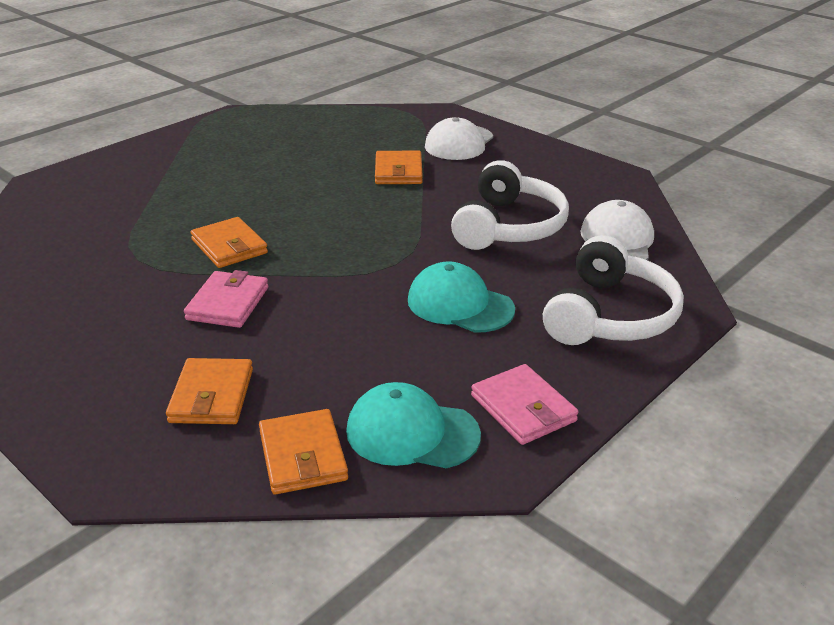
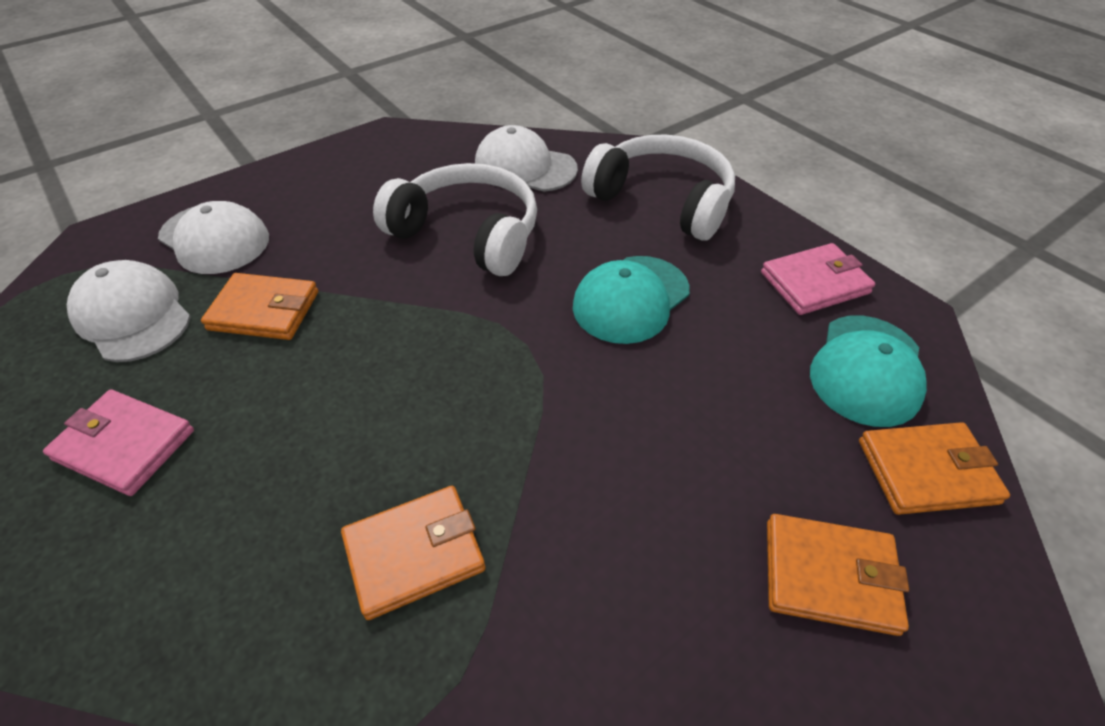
camera: 80 degrees left, 15 degrees up
(228, 303) = (595, 555): pink wallet -> pink wallet (125, 445)
(382, 138) = (133, 315): none -> white cap

